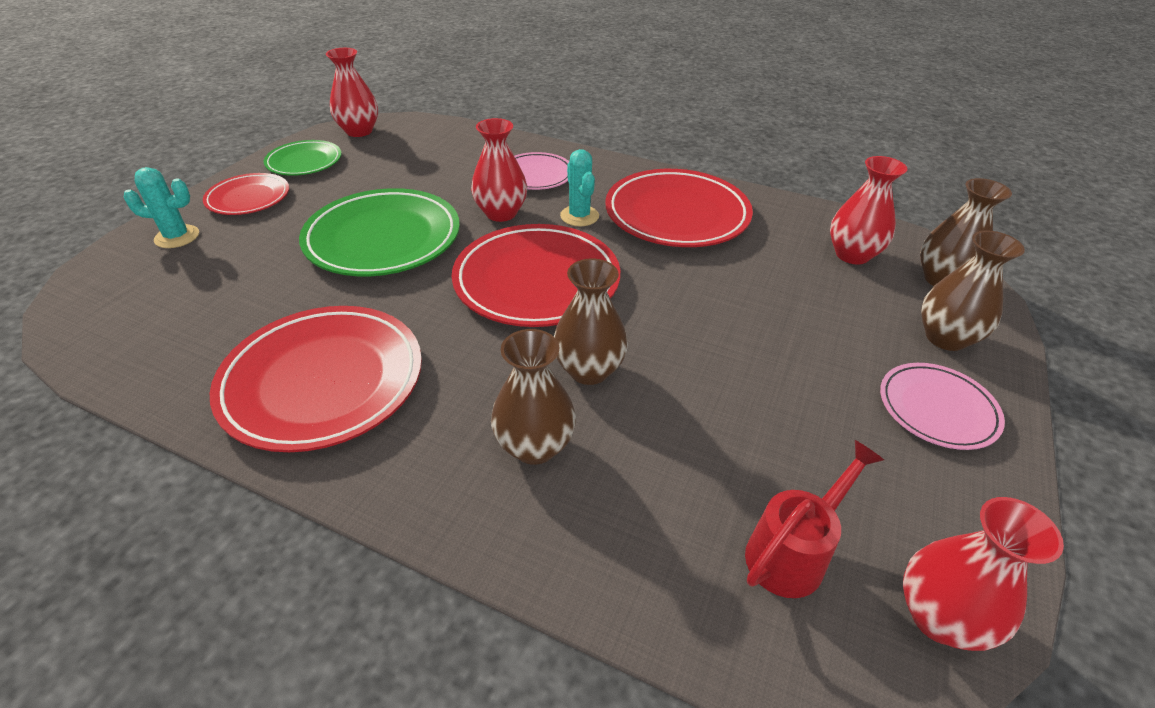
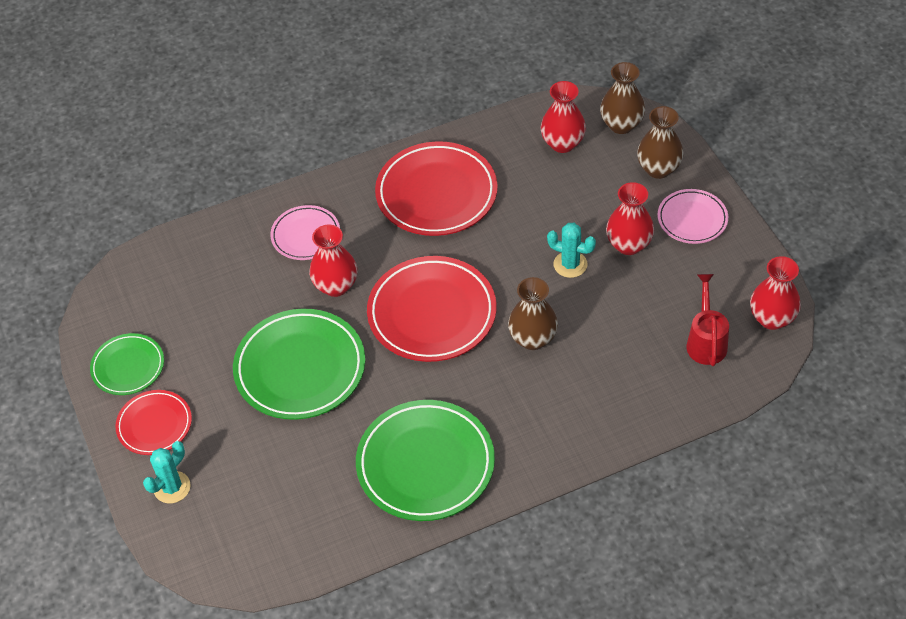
camera: 45 degrees left, 10 degrees up
(323, 381) = (425, 464): red plate -> green plate
(359, 131) = (108, 307): red vase -> red vase (628, 245)
(534, 446) = (563, 396): brown vase -> none
(579, 216) = (384, 246): turquoise cactus -> turquoise cactus (570, 264)

